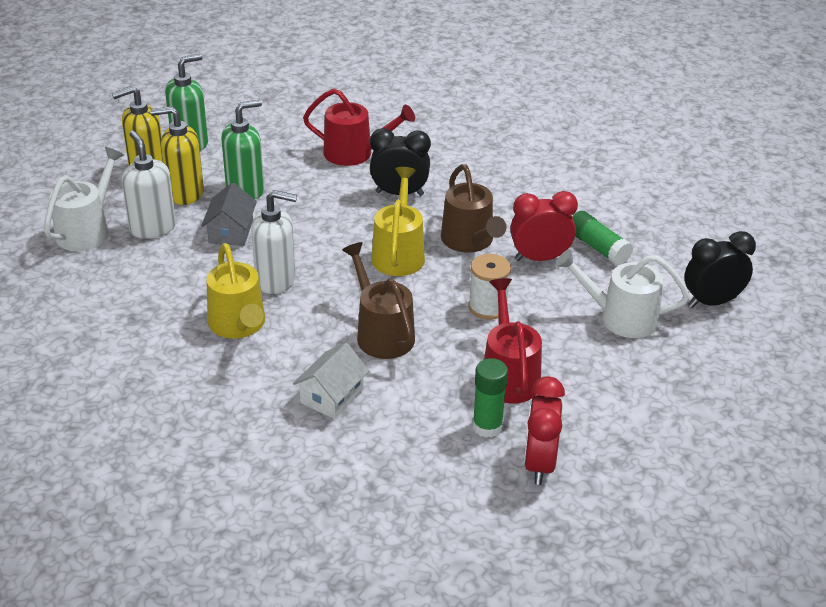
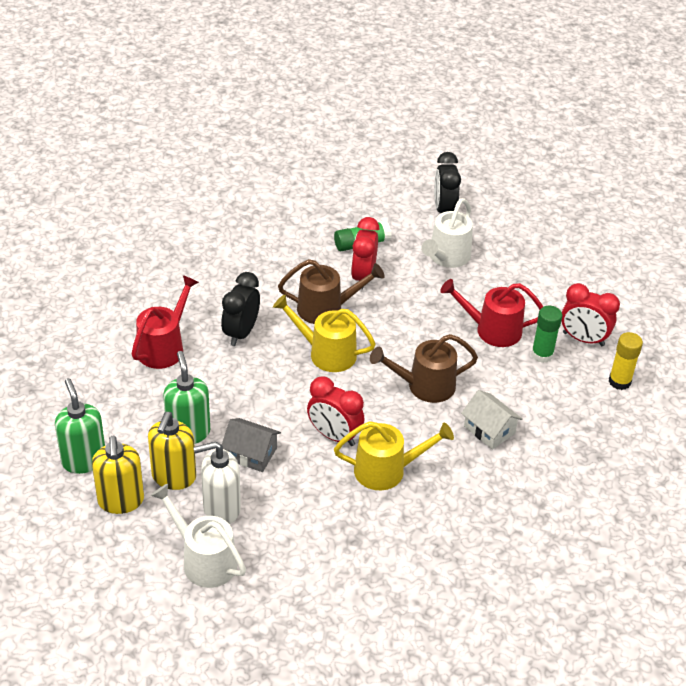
camera: 75 degrees left, 5 degrees up
(276, 280) = (334, 436): white soap dispenser -> red clock
(474, 510) = (619, 381): none -> yellow glue stick
(488, 307) = (412, 320): white spool -> none

